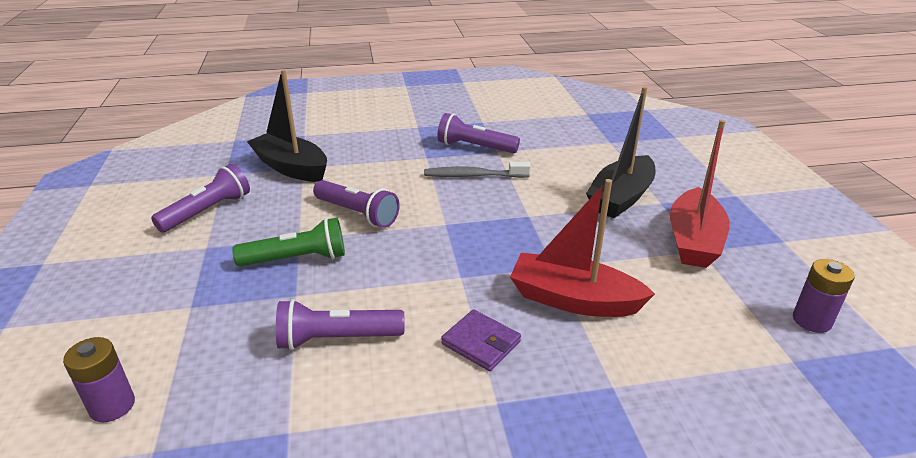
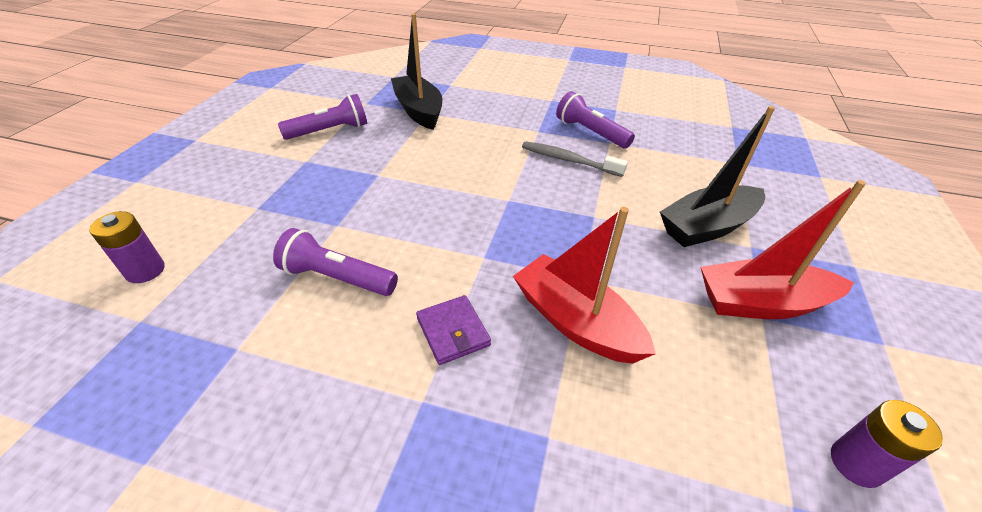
camera: 25 degrees right, 10 degrees up
(297, 259) = (362, 193): green flashlight -> none
(357, 214) = (440, 167): purple flashlight -> none
(693, 240) = (761, 303): red boat -> red boat turned 45 degrees clockwise

